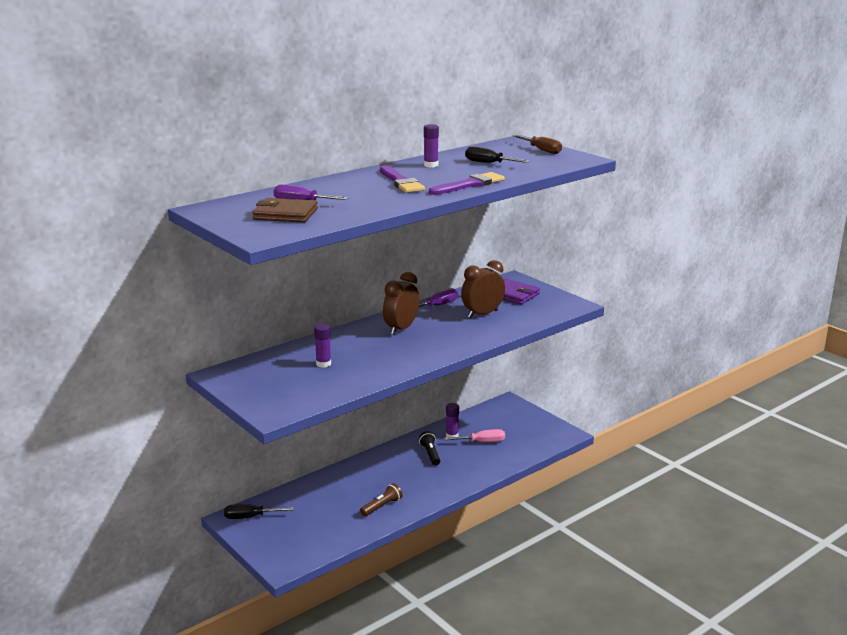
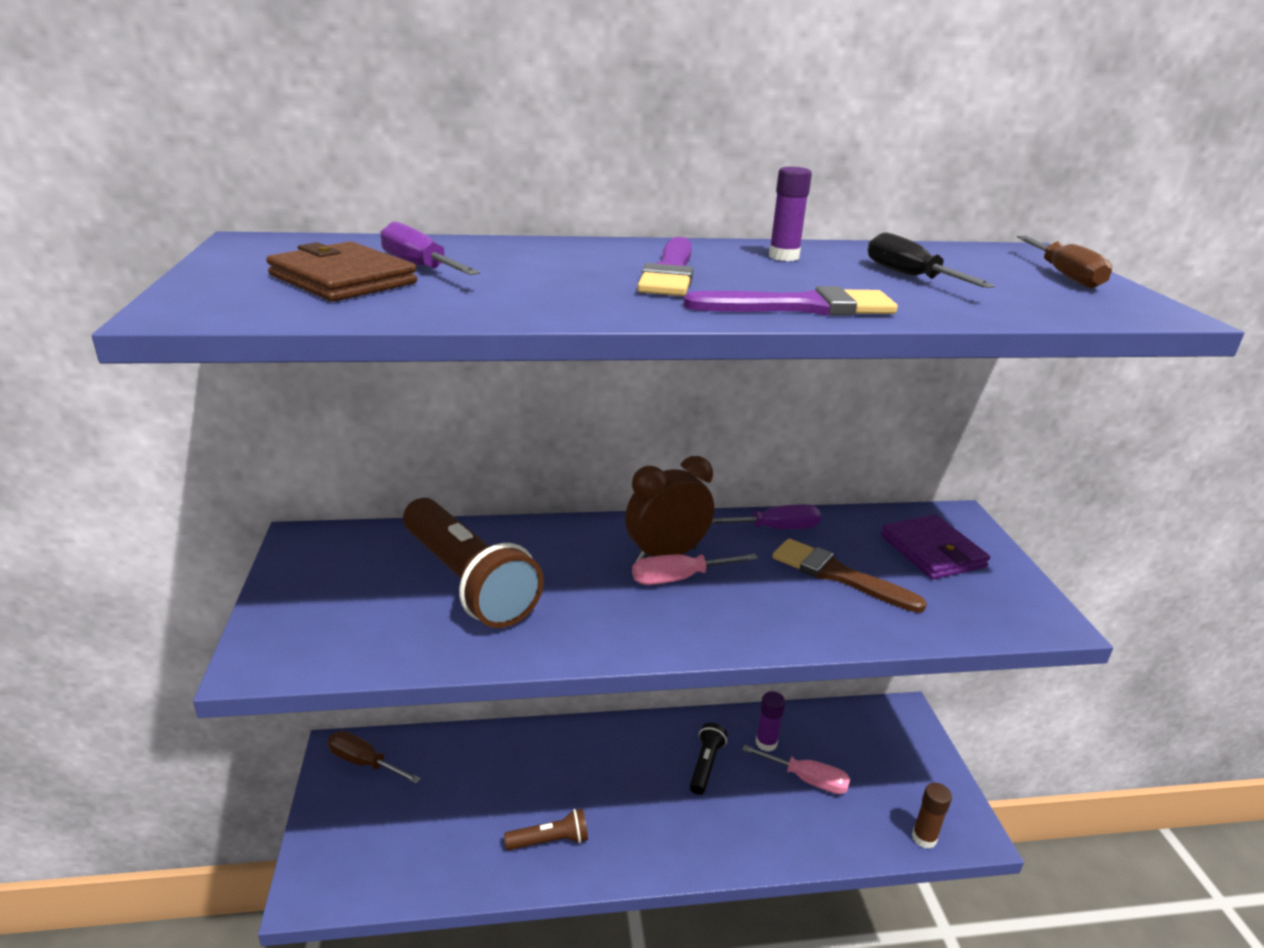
camera: 30 degrees right, 5 degrees up
(250, 517) = (364, 762): black screwdriver -> brown screwdriver
(323, 364) = (467, 581): purple glue stick -> brown flashlight
(416, 335) = (679, 578): none -> pink screwdriver
(482, 314) = (838, 575): brown clock -> brown brush
(548, 443) = (924, 838): none -> brown glue stick

